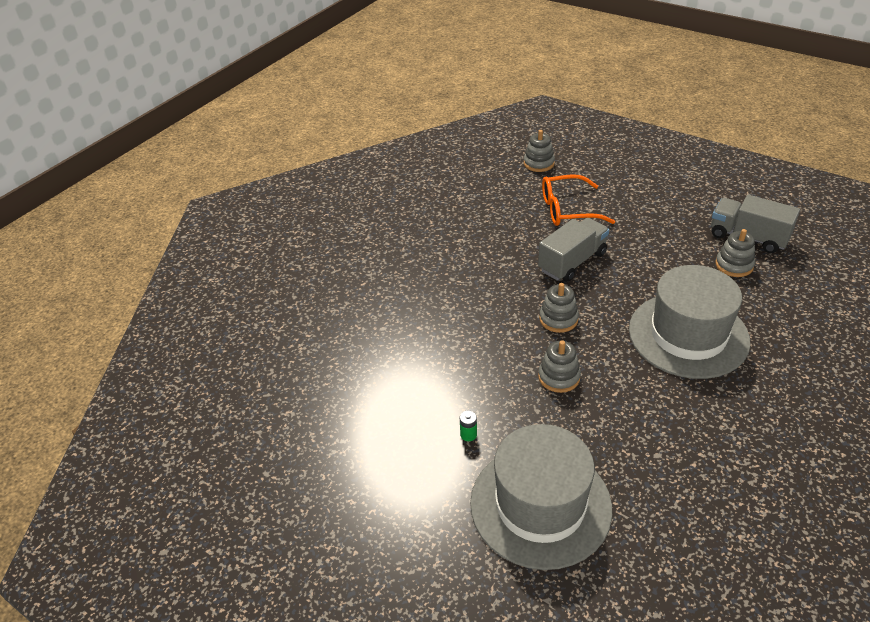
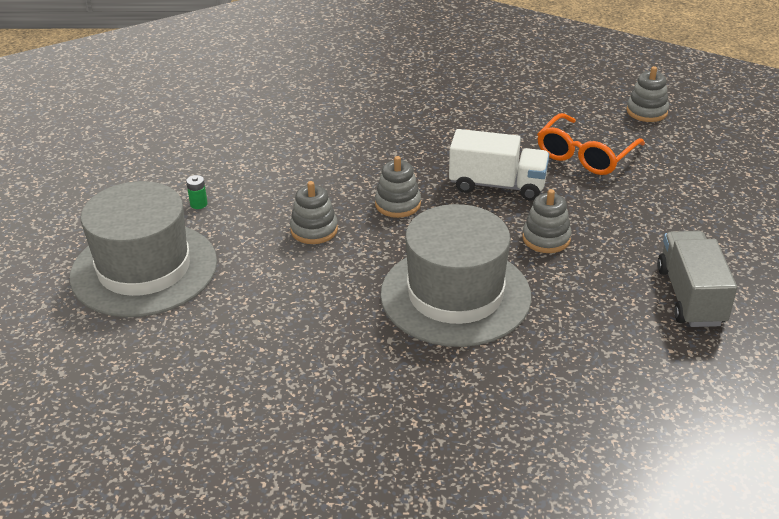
camera: 55 degrees right, 5 degrees down
(568, 209) = (585, 155): orange glasses -> orange glasses turned 105 degrees counterclockwise
(572, 262) = (497, 185): grey truck -> white truck
(734, 265) = (619, 298): grey stacking toy -> grey stacking toy (546, 238)

